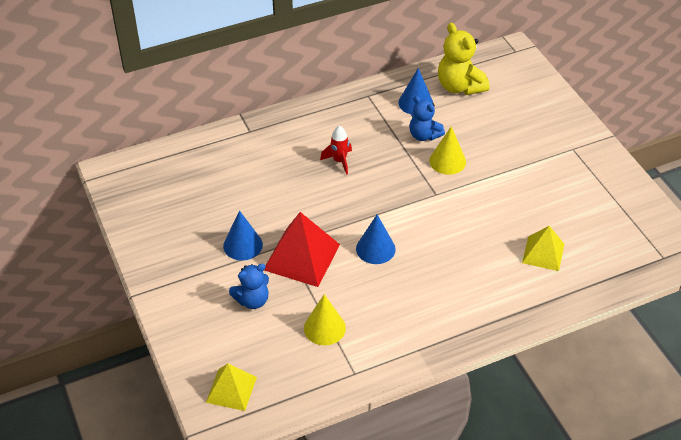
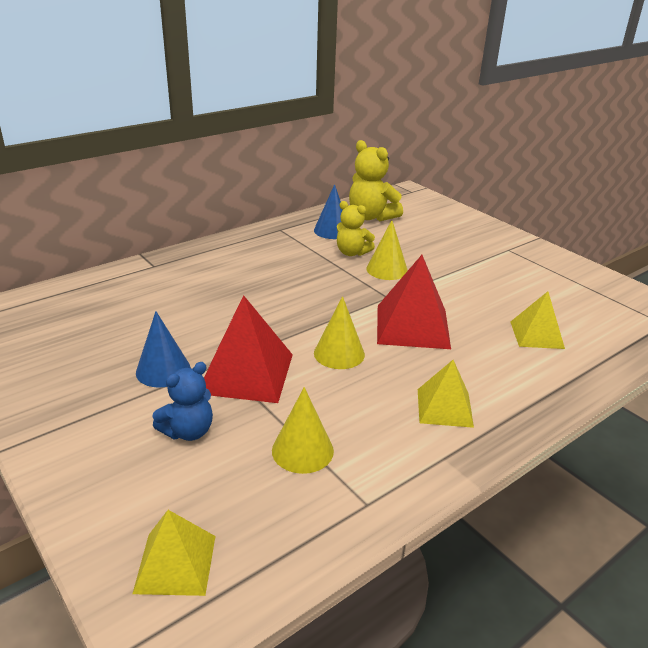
camera: 15 degrees left, 15 degrees down
(339, 161) = (266, 280): red rocket -> none
(375, 248) = (339, 353): blue cone -> yellow cone
(424, 135) = (352, 253): blue teddy bear -> yellow teddy bear
(436, 310) = (444, 407): none -> yellow pyramid
(443, 229) = (412, 326): none -> red pyramid

